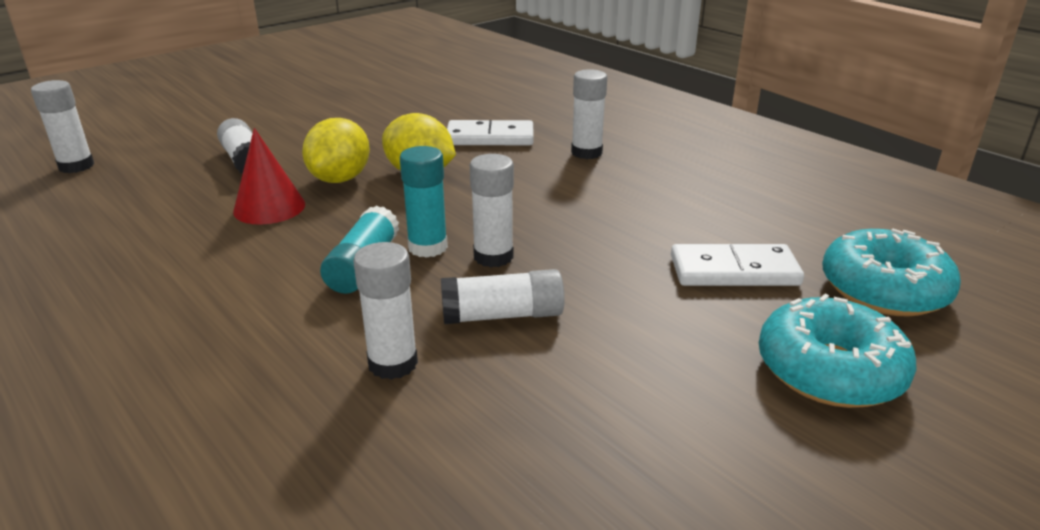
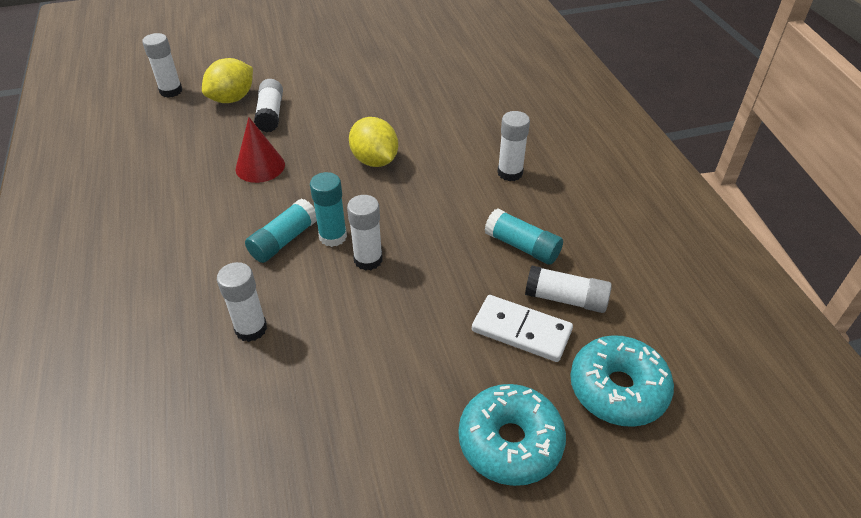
camera: 25 degrees right, 15 degrees up
(340, 179) = (319, 151): yellow lemon -> yellow lemon (232, 99)
(490, 137) = (450, 135): white domino -> none
(502, 315) = (338, 314): white glue stick -> white glue stick (565, 299)
(660, 204) = (522, 246): none -> turquoise glue stick

